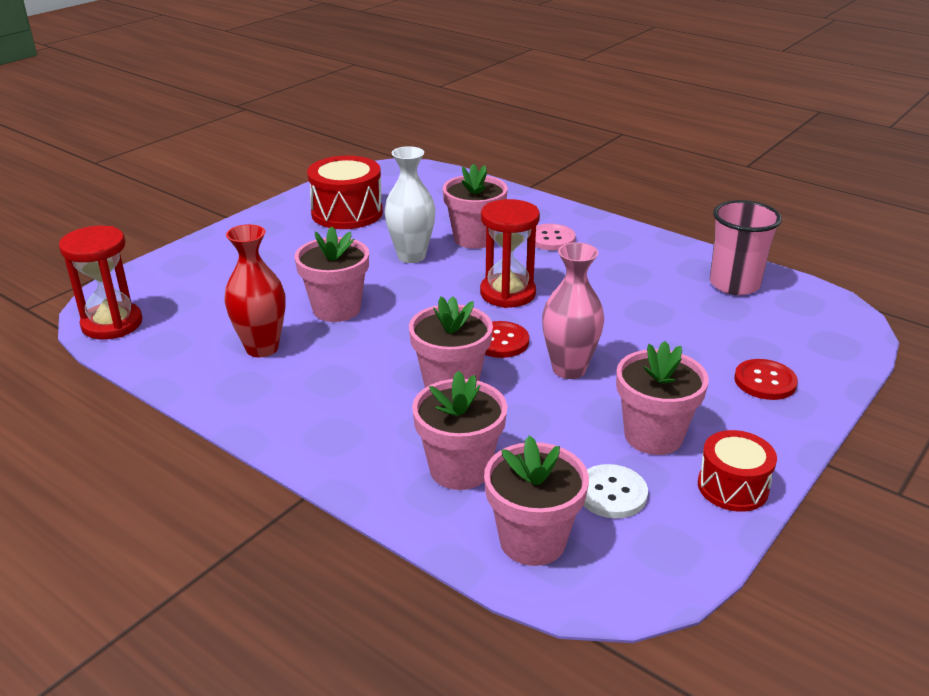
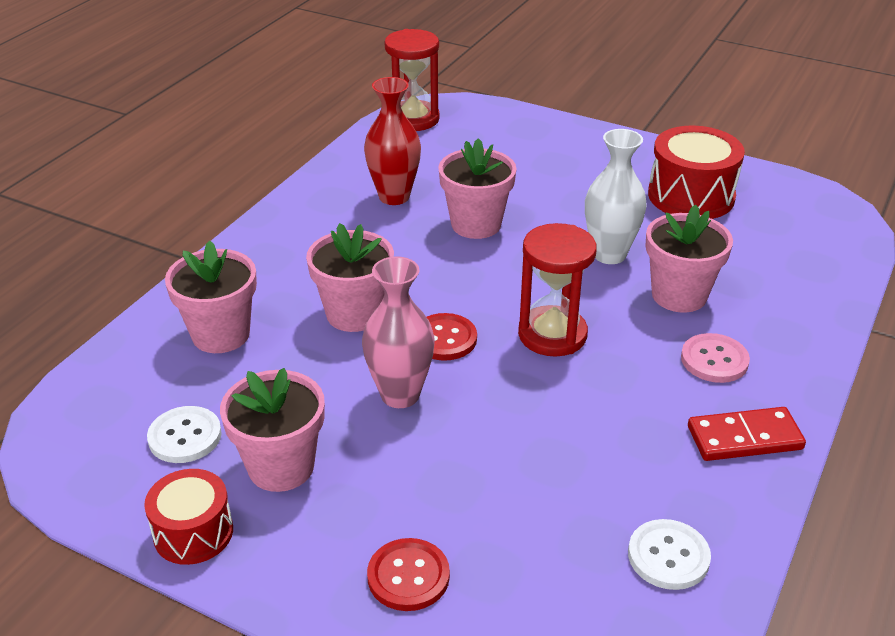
camera: 80 degrees right, 5 degrees up
(532, 541) = (121, 388): pink flower pot -> none
(630, 243) = (744, 438): none -> red domino
(734, 284) = (668, 556): pink cup -> white button

